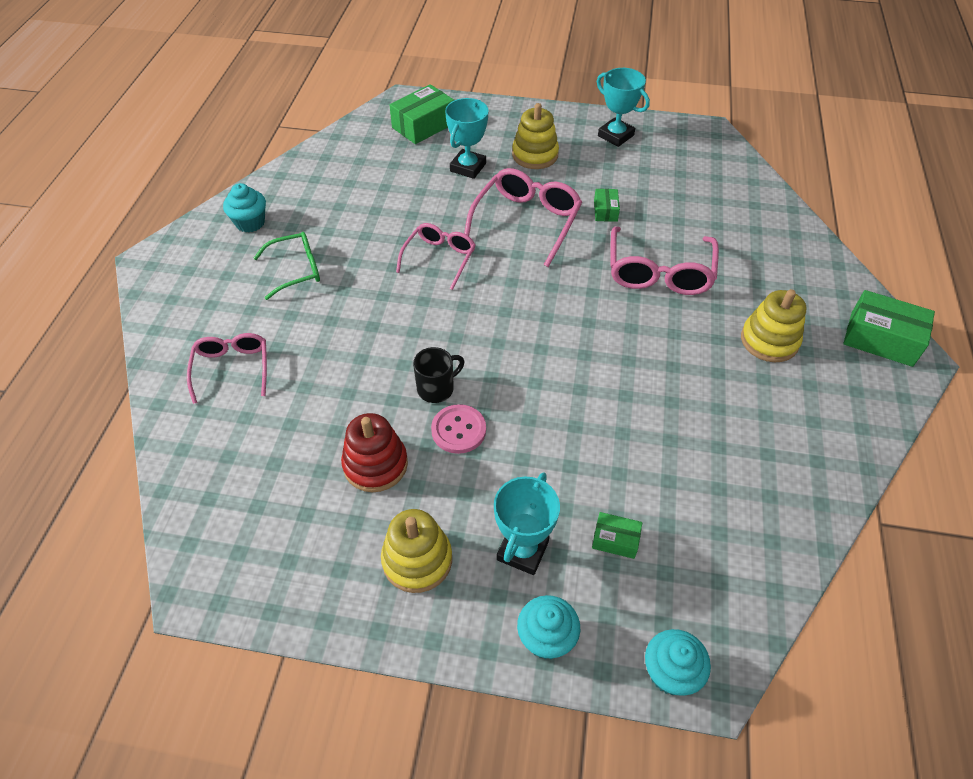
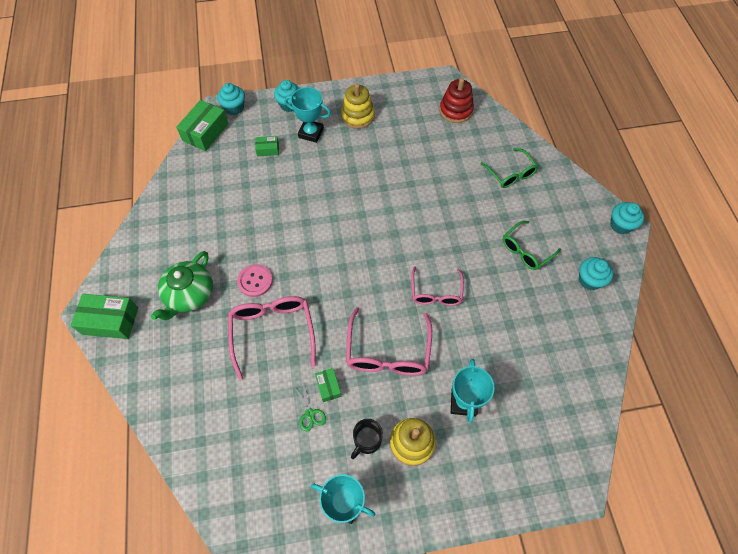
camera: 160 degrees right, 10 degrees up
(153, 264) = (620, 225): none -> turquoise cupcake
(232, 368) = (510, 174): pink glasses -> green glasses
(375, 464) = (400, 149): red stacking toy -> red stacking toy (455, 110)
(423, 125) = (534, 450): green box -> green box (205, 132)
(436, 388) = (389, 197): black mug -> black mug (367, 441)
(458, 430) = (366, 178): pink button -> pink button (255, 281)
(522, 550) = (311, 133): turquoise trophy -> turquoise trophy turned 75 degrees counterclockwise
(631, 196) = (310, 414): none -> green scissors
(769, 340) = (189, 295): yellow stacking toy -> green teapot

